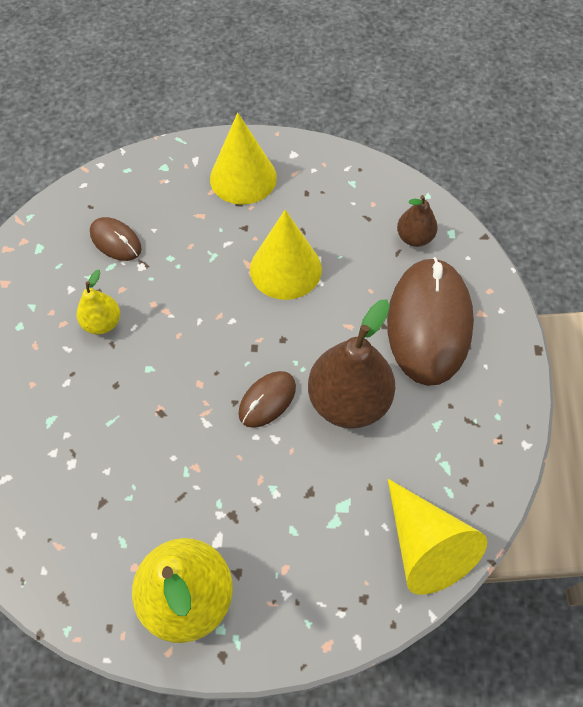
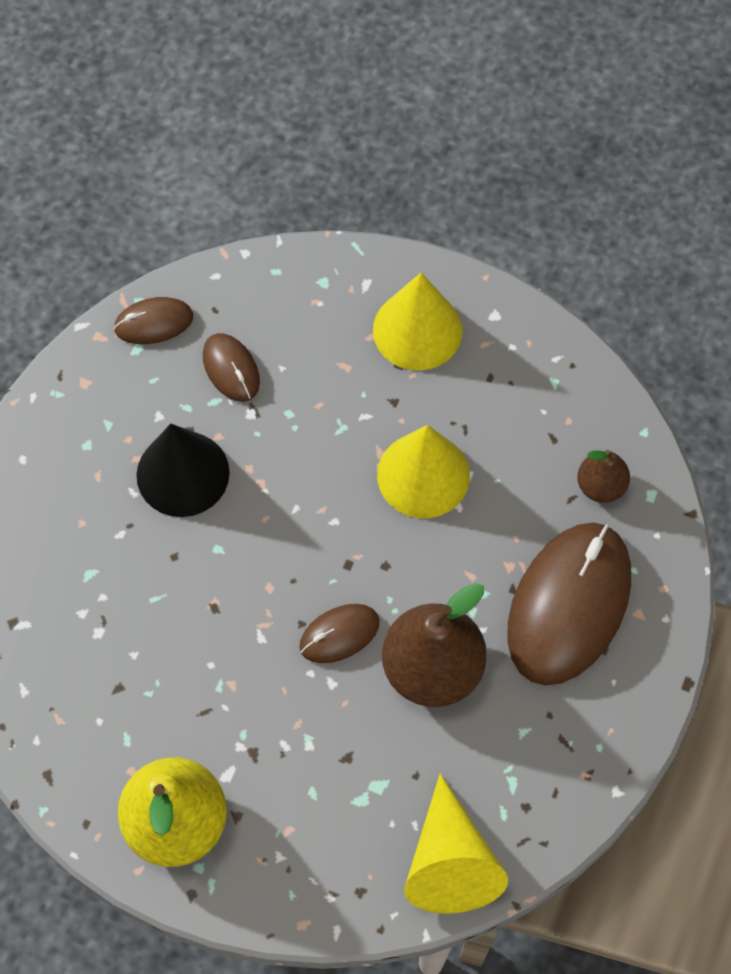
camera: 20 degrees right, 5 degrees up
(46, 227) = (154, 323): none -> brown mouse
(102, 323) = (183, 473): yellow pear -> black cone

